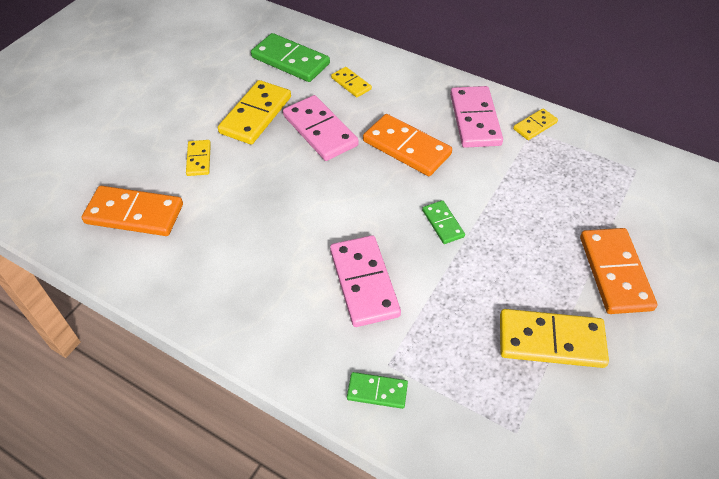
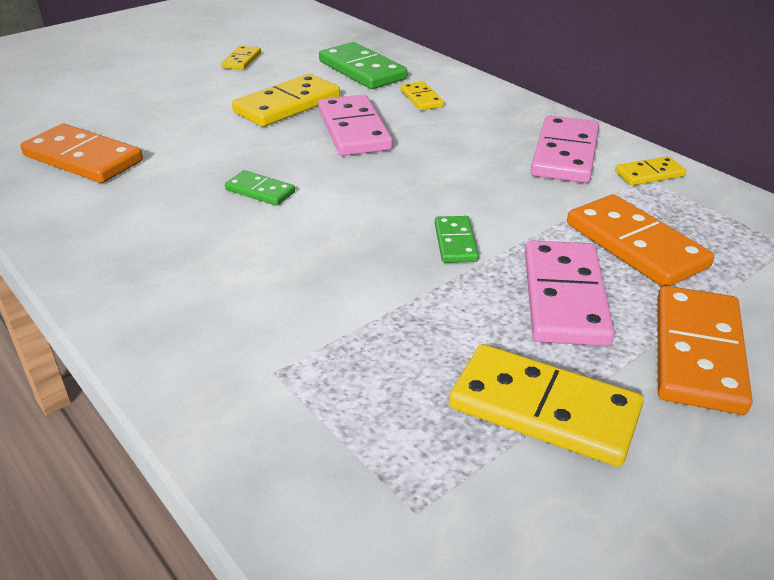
camera: 20 degrees right, 15 degrees down
(199, 159) = (193, 128): yellow domino -> yellow domino (242, 60)
(364, 283) = (304, 277): pink domino -> pink domino (564, 297)
(377, 391) = (235, 398): green domino -> green domino (260, 191)
(406, 148) = (453, 163): orange domino -> orange domino (635, 245)

